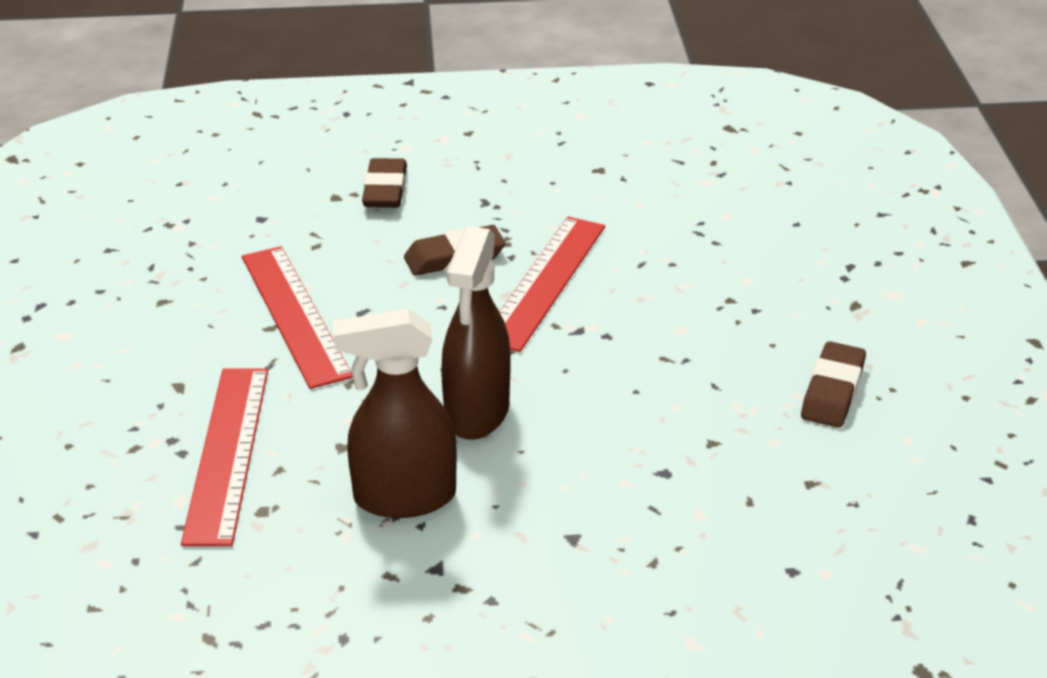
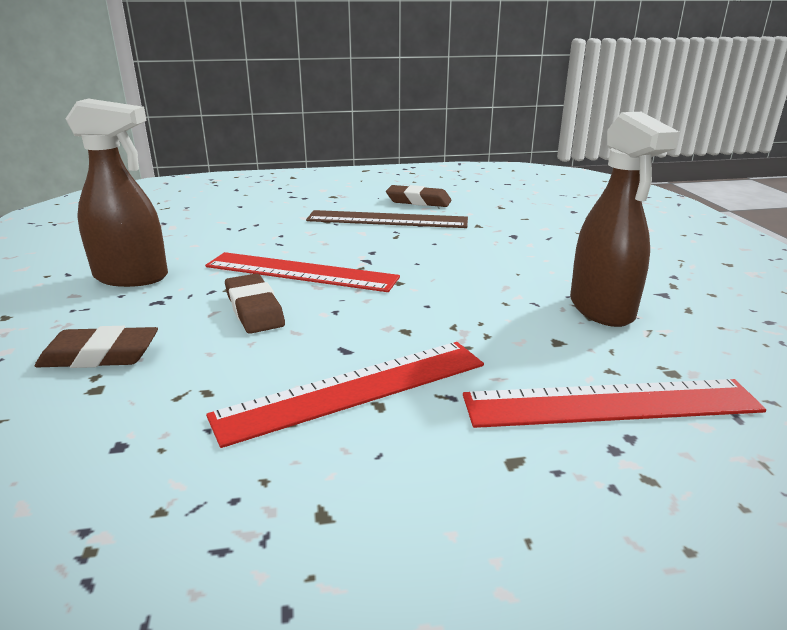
camera: 95 degrees left, 10 degrees down
(477, 413) = (483, 289): brown spray bottle -> brown spray bottle (132, 277)
(734, 353) = (387, 220): none -> brown ruler

